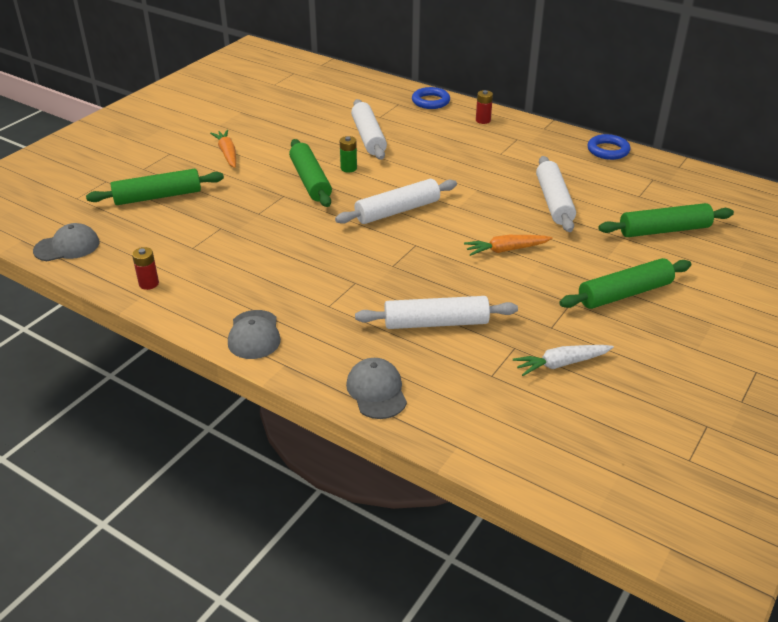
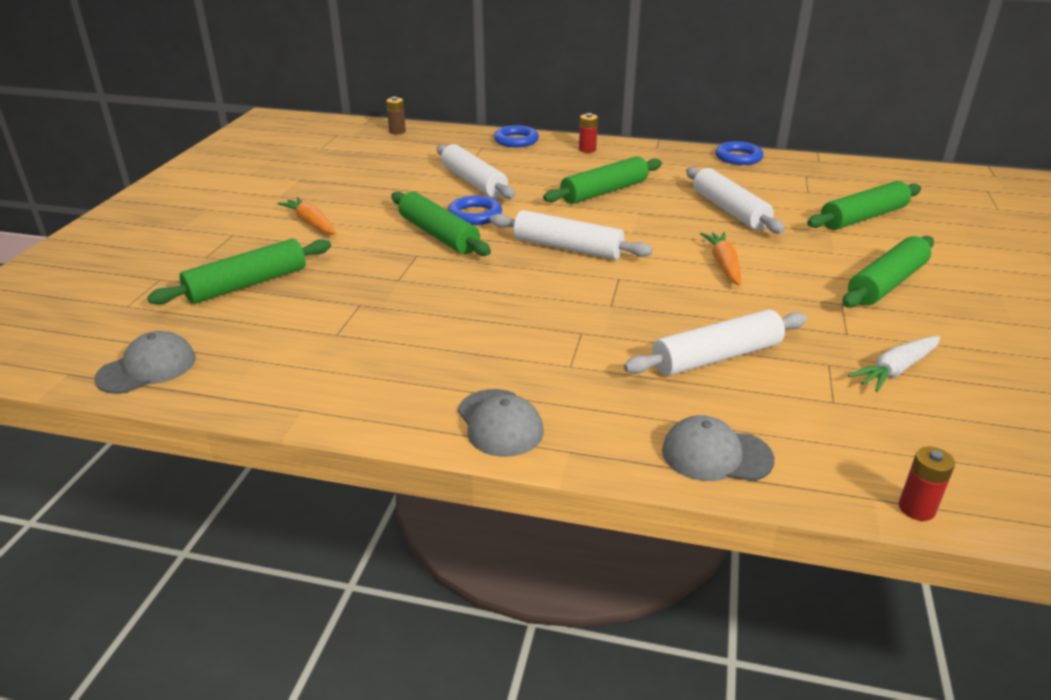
camera: 20 degrees left, 5 degrees down
(149, 283) = (303, 390): red battery -> red battery (916, 508)
(342, 77) = (397, 131): none -> brown battery
(348, 168) = (475, 215): green battery -> blue ring
(376, 391) = (716, 455): grey cap -> grey cap turned 45 degrees counterclockwise
(397, 211) = (567, 247): white rolling pin -> white rolling pin turned 75 degrees clockwise
(465, 165) = (604, 192): none -> green rolling pin
(506, 250) = (724, 265): orange carrot -> orange carrot turned 120 degrees clockwise

